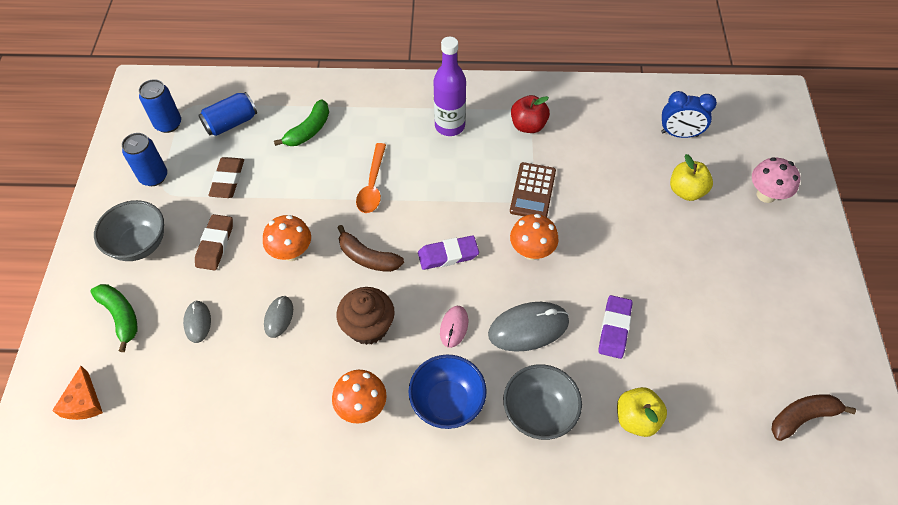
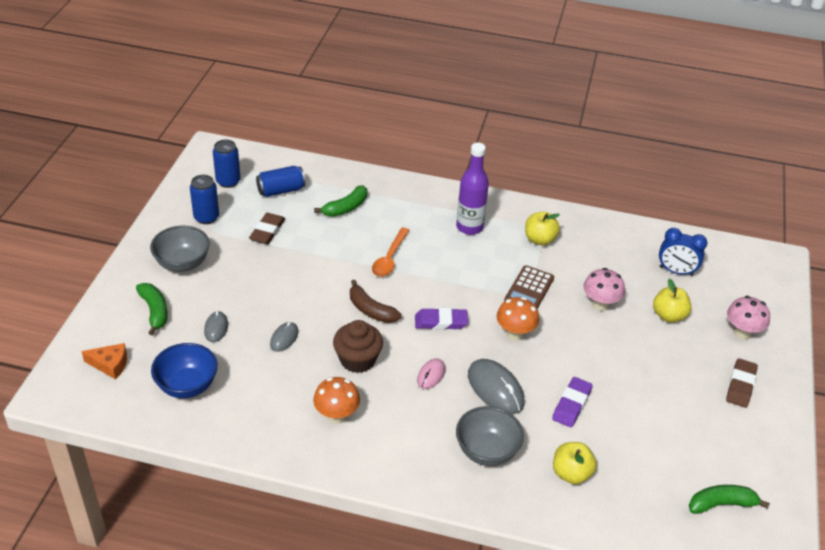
camera: 10 degrees right, 15 degrees down
(83, 402) = (110, 365): orange cheese -> orange cheese turned 90 degrees counterclockwise
(215, 244) = (245, 276): brown eraser -> brown eraser (740, 385)
(291, 252) = (307, 294): orange mushroom -> none
(447, 402) = (410, 427): blue bowl -> blue bowl (187, 386)
(528, 125) = (539, 239): red apple -> yellow apple
(528, 328) = (495, 388): grey mouse -> grey mouse turned 60 degrees clockwise
(612, 193) = (600, 304): none -> pink mushroom
(802, 417) = (721, 504): brown banana -> green banana

